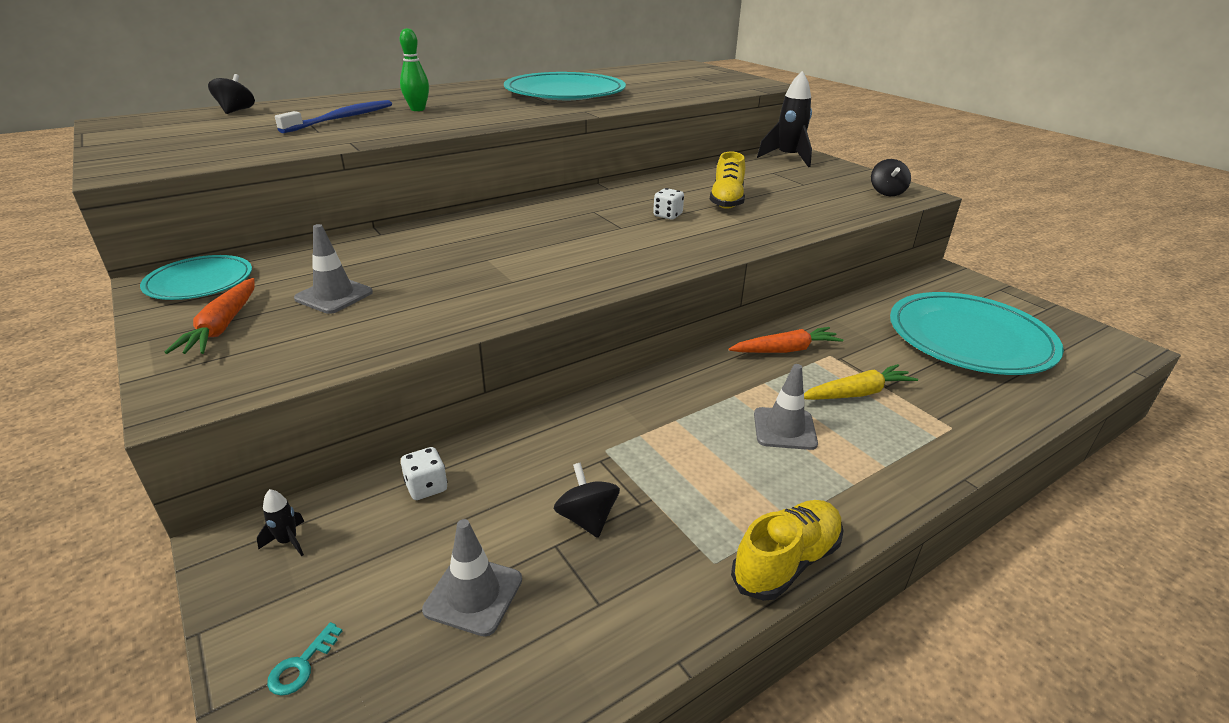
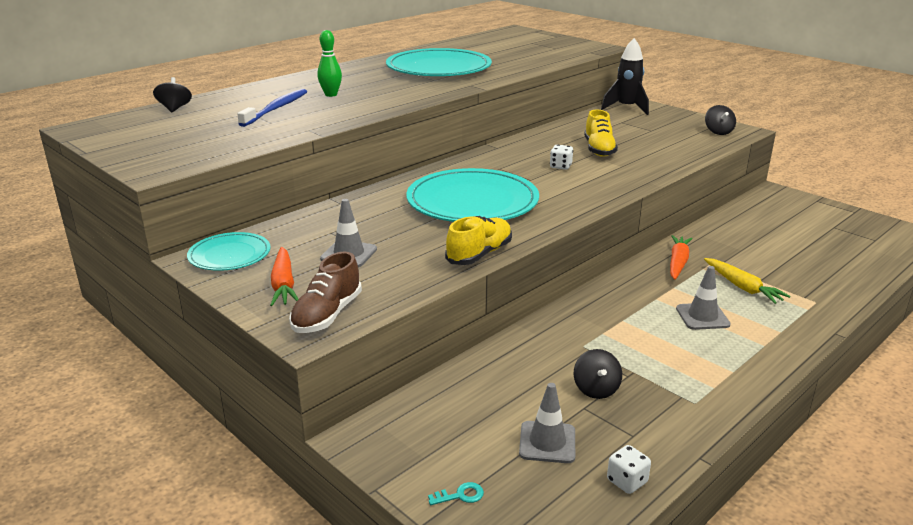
camera: 10 degrees left, 5 degrees down
(234, 374) = (327, 315): none -> brown shoe
(288, 541) = (395, 431): black rocket -> none
(301, 665) = (460, 495): turquoise key -> turquoise key turned 120 degrees counterclockwise
(426, 487) = (469, 385): white dice -> white dice (627, 481)
(587, 518) = (596, 389): black spinning top -> black spinning top turned 150 degrees counterclockwise
(785, 350) = (678, 263): orange carrot -> orange carrot turned 45 degrees counterclockwise
(786, 562) = (740, 396): yellow shoe -> yellow shoe (479, 254)
(856, 393) = (742, 287): yellow carrot -> yellow carrot turned 90 degrees clockwise
(969, 338) = (807, 239): turquoise plate -> turquoise plate (472, 202)

